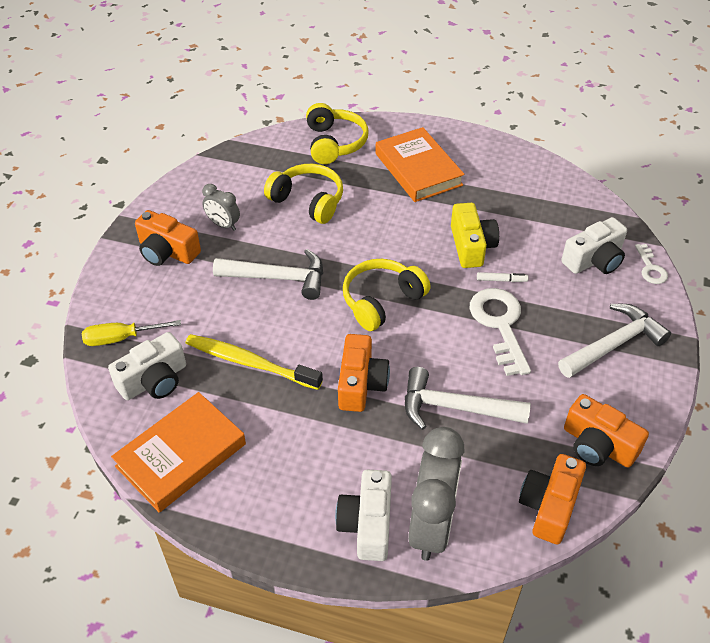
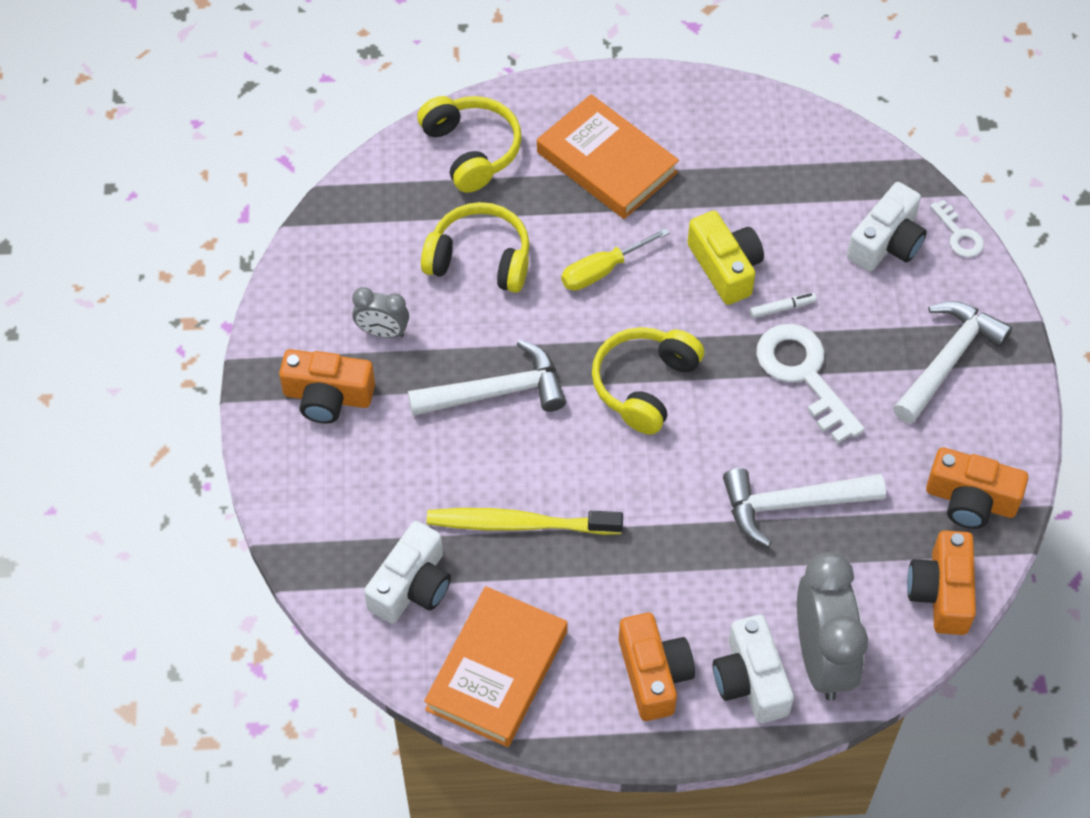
camera: 20 degrees left, 10 degrees up
(121, 338) = (337, 542): yellow screwdriver -> yellow screwdriver (602, 270)
(361, 383) = (668, 509): orange camera -> orange camera (654, 674)

